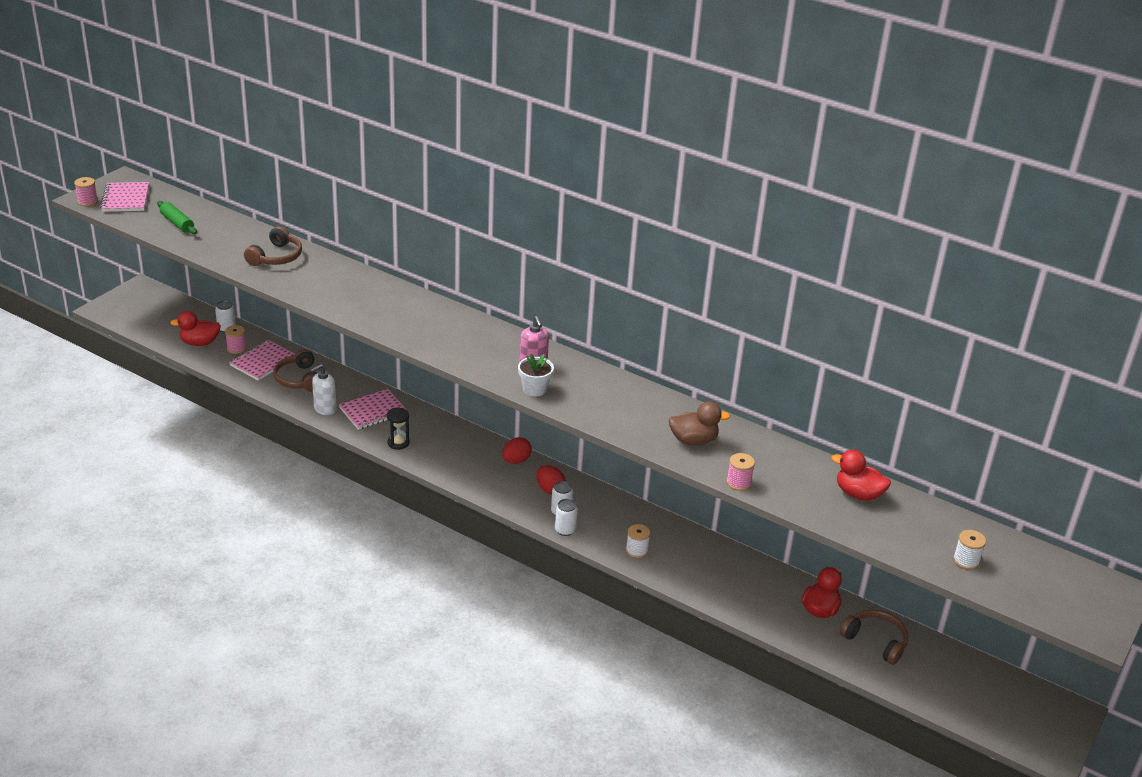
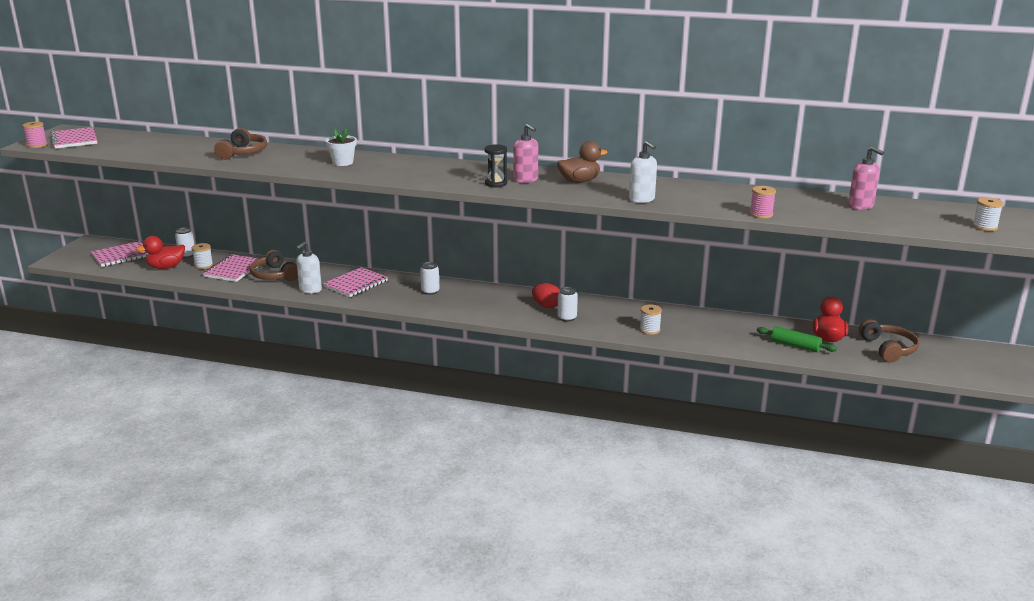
camera: 15 degrees left, 10 degrees down
(163, 315) = (121, 256): none -> pink notebook
(177, 223) = (134, 146): green rolling pin -> green rolling pin (795, 345)
(236, 348) = (203, 265): pink spool -> white spool
(398, 443) = (392, 300): black hourglass -> black hourglass (496, 184)
(516, 461) = (504, 293): red egg -> none
(534, 389) = (538, 190): white flower pot -> white flower pot (342, 162)
(565, 530) = (579, 328): white can -> white can (430, 291)
(631, 428) = (642, 199): none -> white soap dispenser
(693, 440) = (699, 198): brown duck -> brown duck (579, 181)
(858, 494) = (861, 206): red duck -> pink soap dispenser
(875, 641) = (888, 349): brown headphones -> brown headphones turned 60 degrees clockwise

